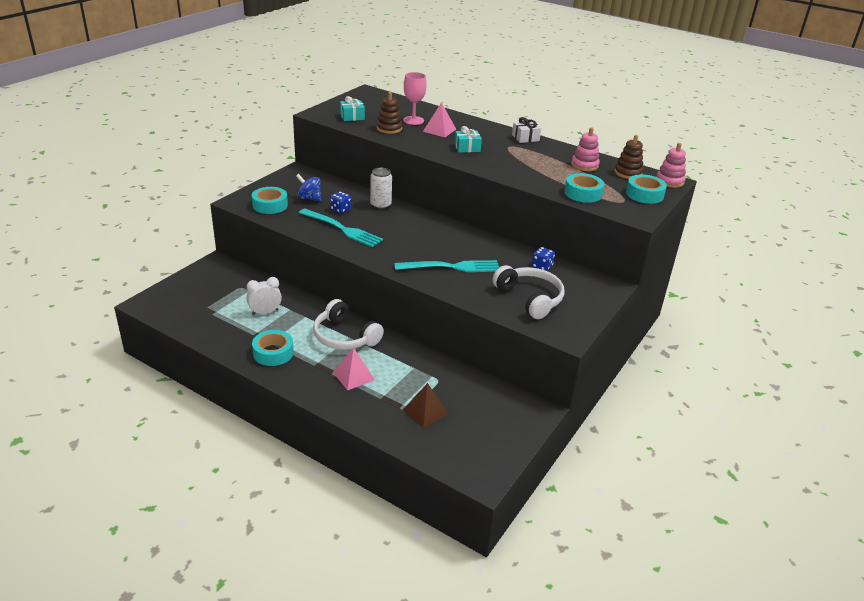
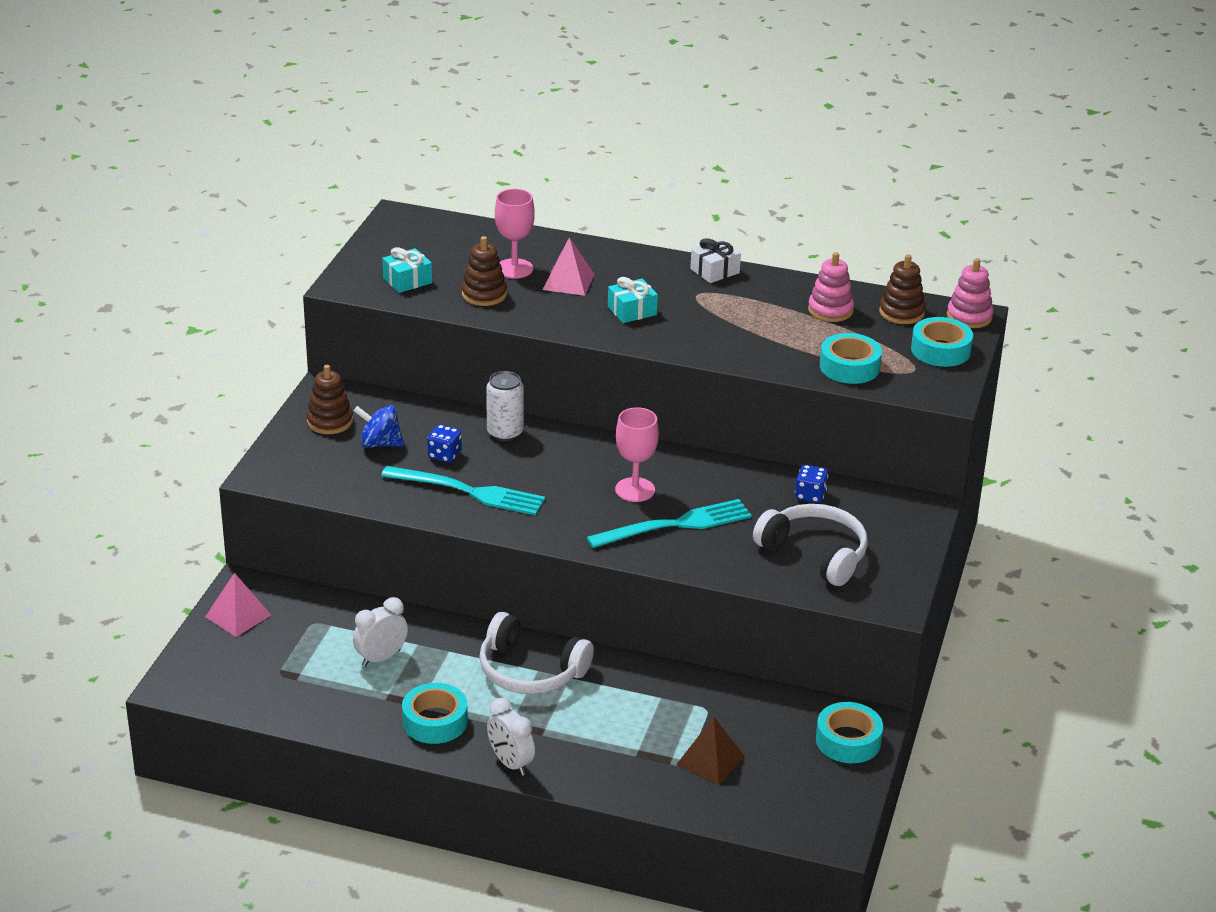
camera: 15 degrees left, 0 degrees up
(270, 205) = (323, 470): turquoise tape -> turquoise tape (848, 740)
(290, 184) = (330, 421): none -> brown stacking toy
(302, 386) = (510, 763): none -> white clock
(353, 376) = (578, 730): pink pyramid -> pink pyramid (238, 616)
(437, 245) = (635, 490): none -> pink goblet

